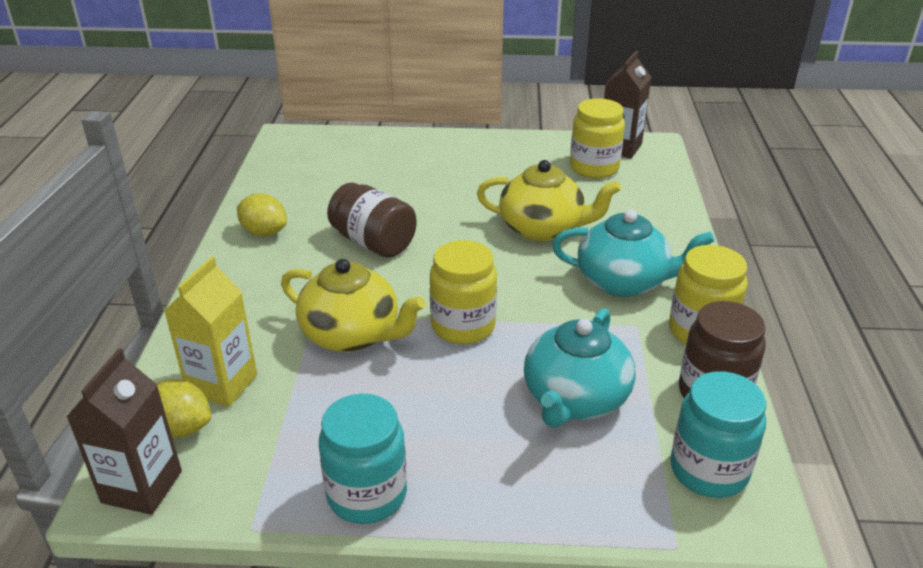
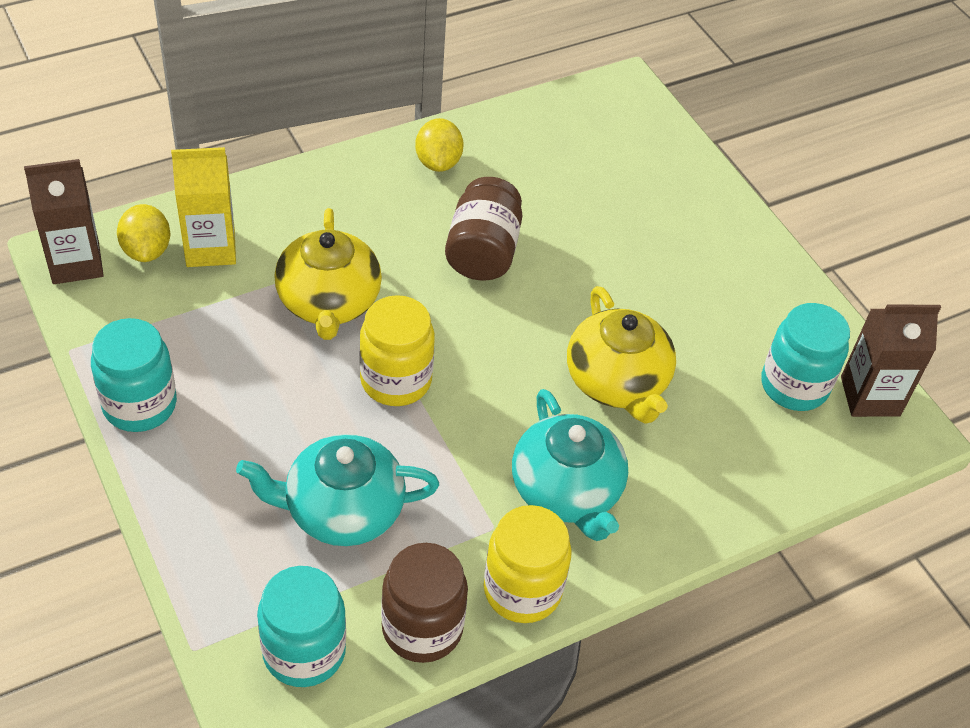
camera: 55 degrees right, 15 degrees up
(594, 168) = (794, 385): yellow jar -> turquoise jar

